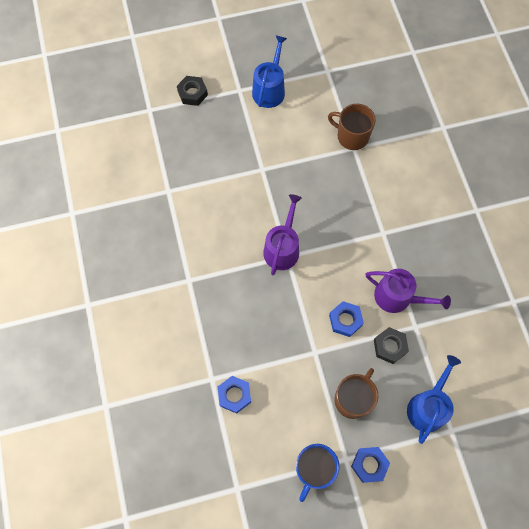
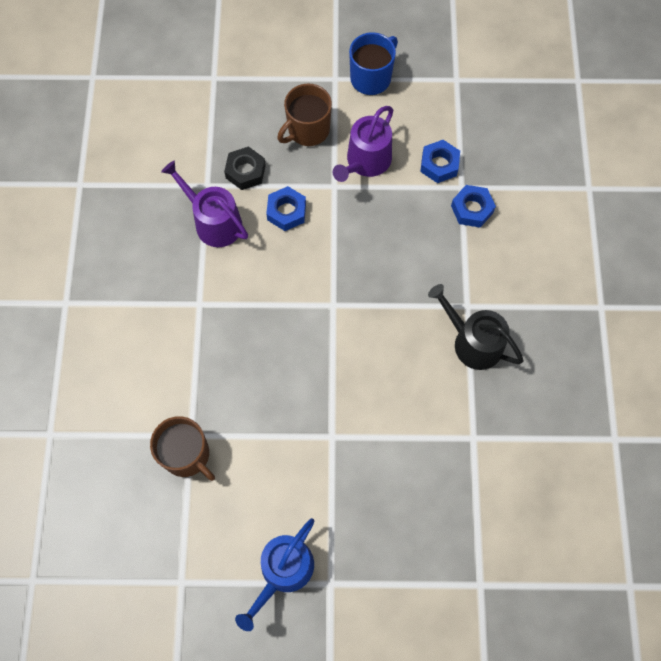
camera: 165 degrees left, 0 degrees up
(180, 254) = (472, 342): none -> black watering can
(192, 93) = (407, 598): black nut -> none
(282, 248) = (336, 317): purple watering can -> purple watering can (366, 162)
(369, 465) = (312, 68): blue nut -> blue nut (472, 209)
(428, 406) = (228, 104): blue watering can -> none

